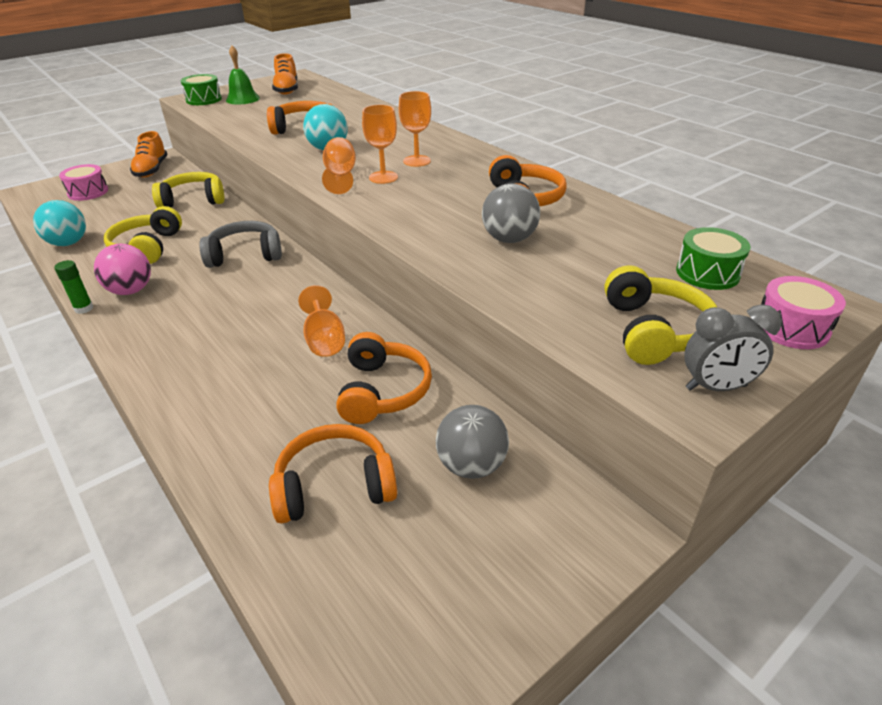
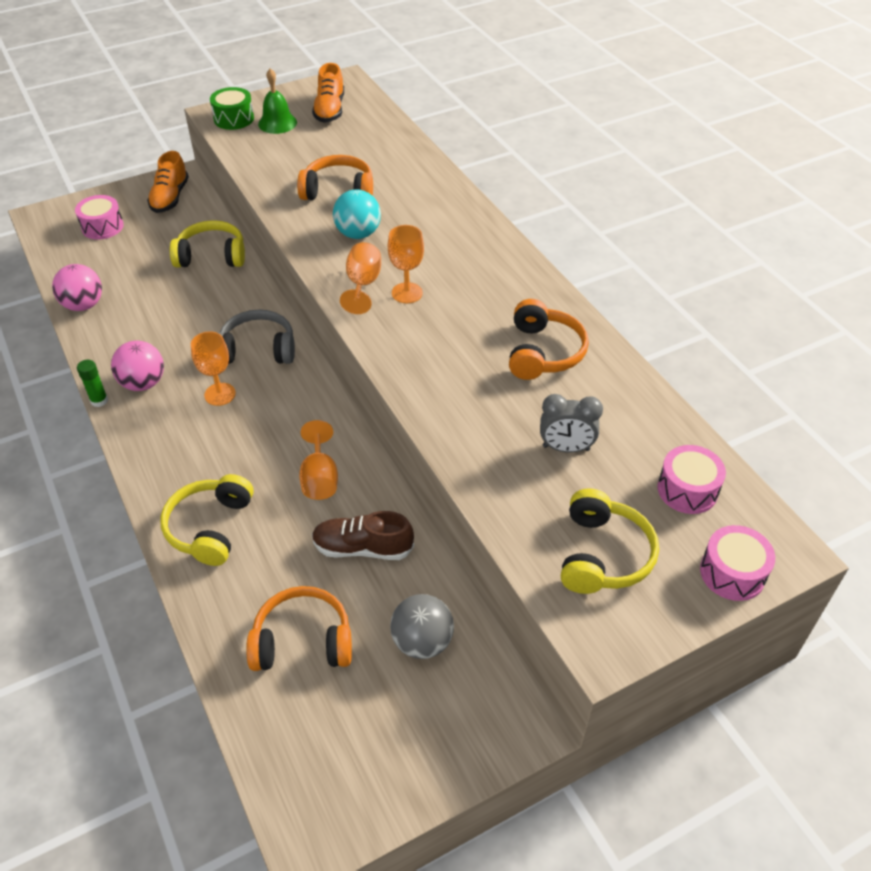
camera: 10 degrees right, 10 degrees up
(68, 243) = (83, 305): turquoise ball -> pink ball
(147, 247) = (161, 323): yellow headphones -> yellow headphones (210, 527)
(383, 391) = (363, 548): orange headphones -> brown shoe
(417, 161) = (448, 269): orange goblet -> orange goblet (220, 394)
(509, 239) = (509, 411): grey ball -> none
(707, 273) = (687, 490): green drum -> pink drum
(716, 387) = (629, 627): grey clock -> grey clock (566, 448)

